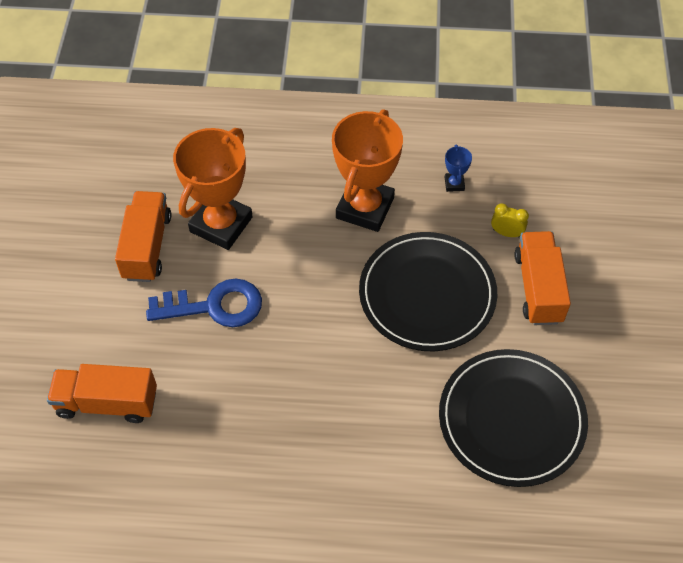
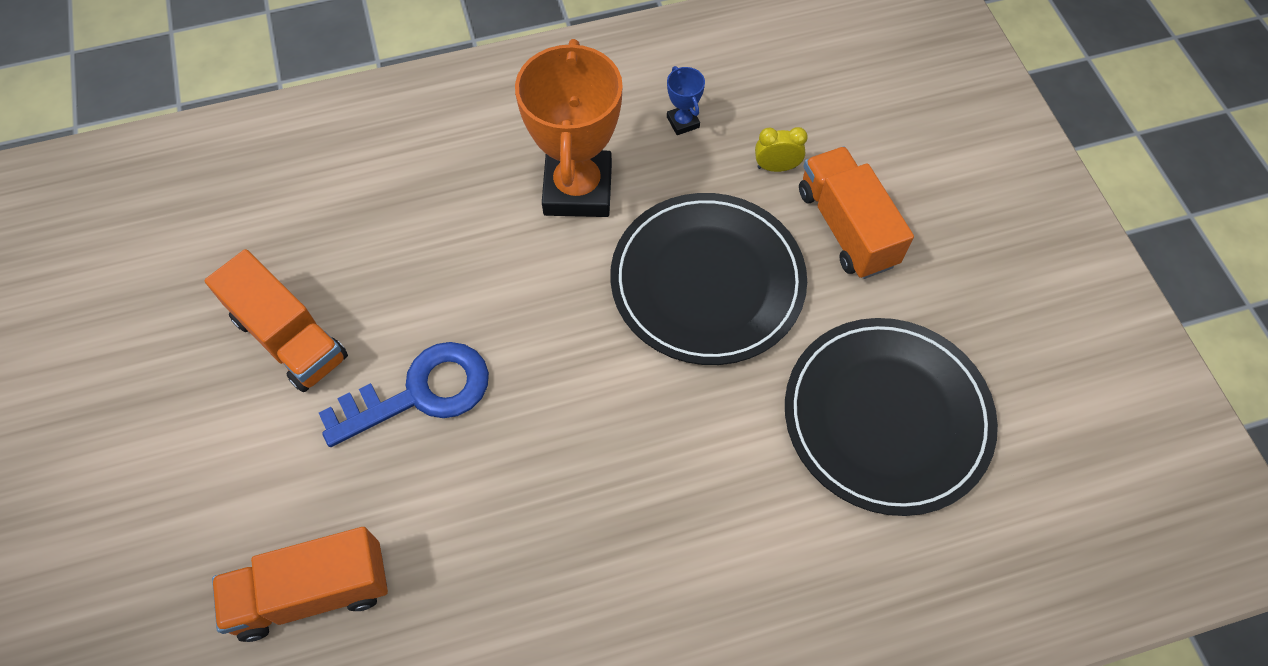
camera: 20 degrees left, 5 degrees up
(147, 247) = (290, 338): orange truck -> orange truck turned 150 degrees clockwise
(221, 224) = (386, 273): orange trophy -> none

